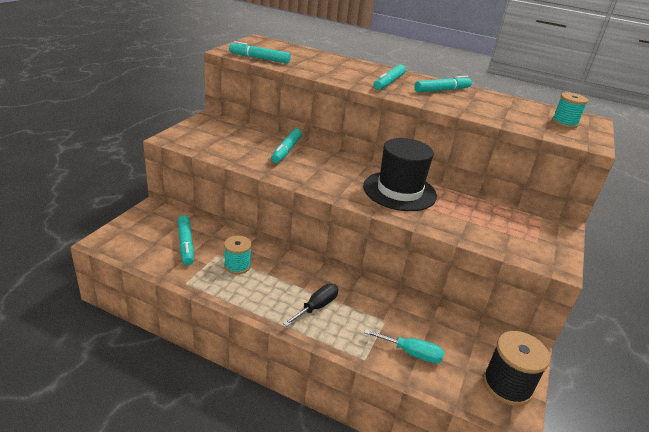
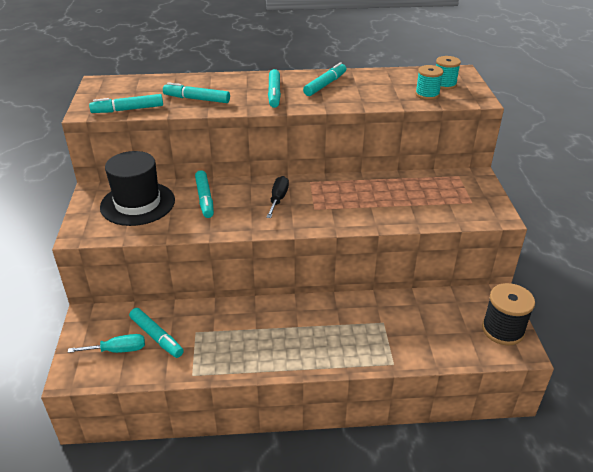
camera: 25 degrees left, 5 degrees up
(237, 266) = (223, 334): turquoise spool -> turquoise spool (427, 94)
(316, 307) = (322, 338): black screwdriver -> black screwdriver (278, 199)
(320, 68) = (196, 99): none -> turquoise marker
(399, 191) = (337, 199): black hat -> black hat (137, 203)
(411, 353) = (422, 340): turquoise screwdriver -> turquoise screwdriver (118, 350)

